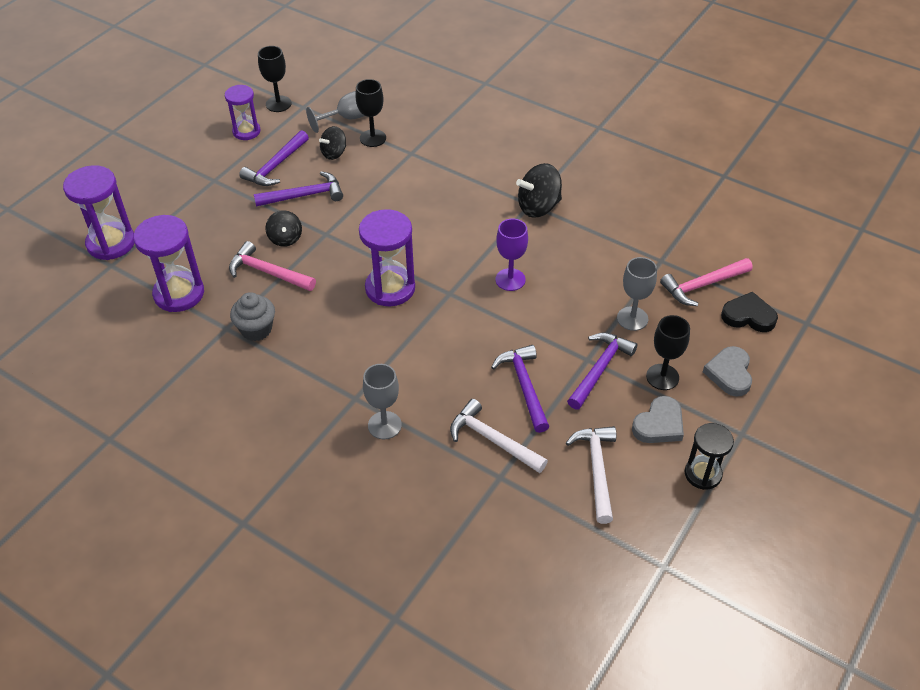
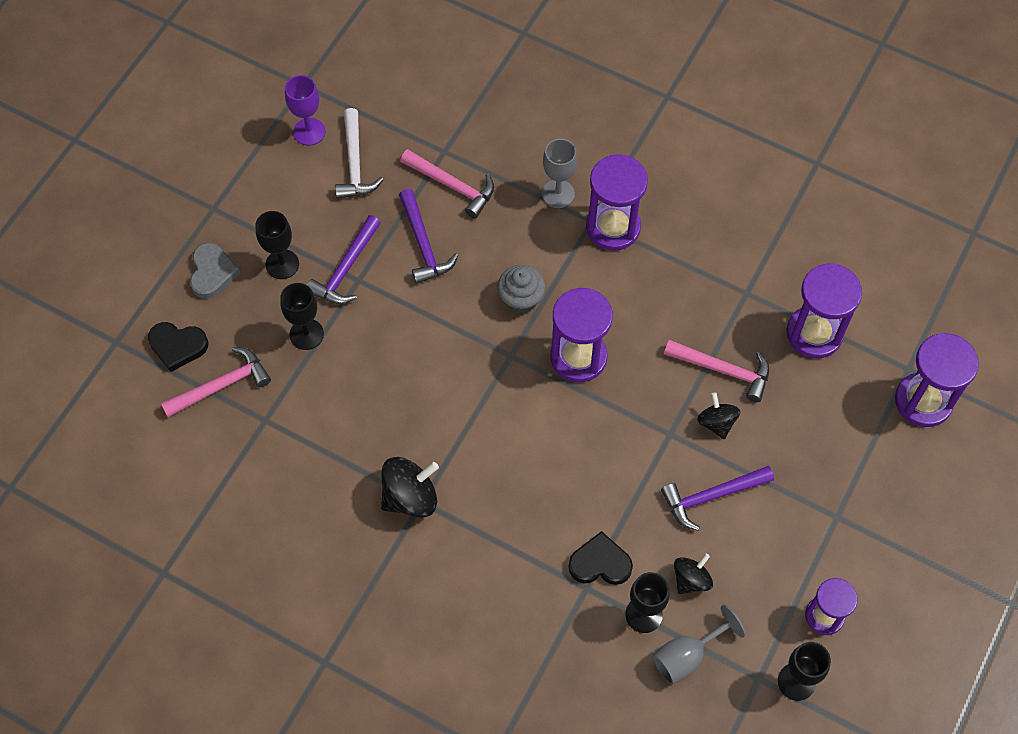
camera: 175 degrees right, 15 degrees up
(256, 329) = (713, 293): grey cupcake -> grey cupcake (521, 299)
(276, 166) = (763, 548): purple hammer -> none
(336, 390) = (613, 227): none -> purple hourglass
(398, 164) = (600, 563): none -> black heart
(492, 440) = (452, 185): white hammer -> pink hammer
(510, 279) = (442, 379): purple goblet -> purple goblet (309, 132)
(632, 318) = (306, 334): grey goblet -> black goblet
(659, 424) = (291, 212): grey heart -> none
(703, 474) = (257, 166): black hourglass -> none

